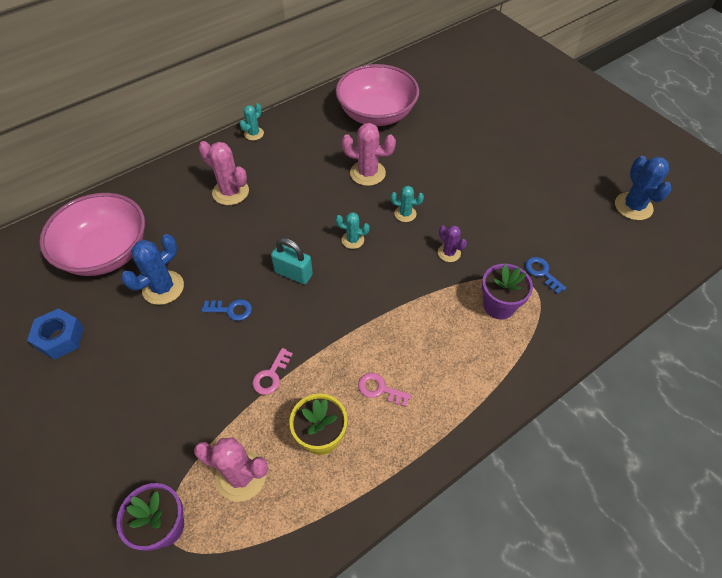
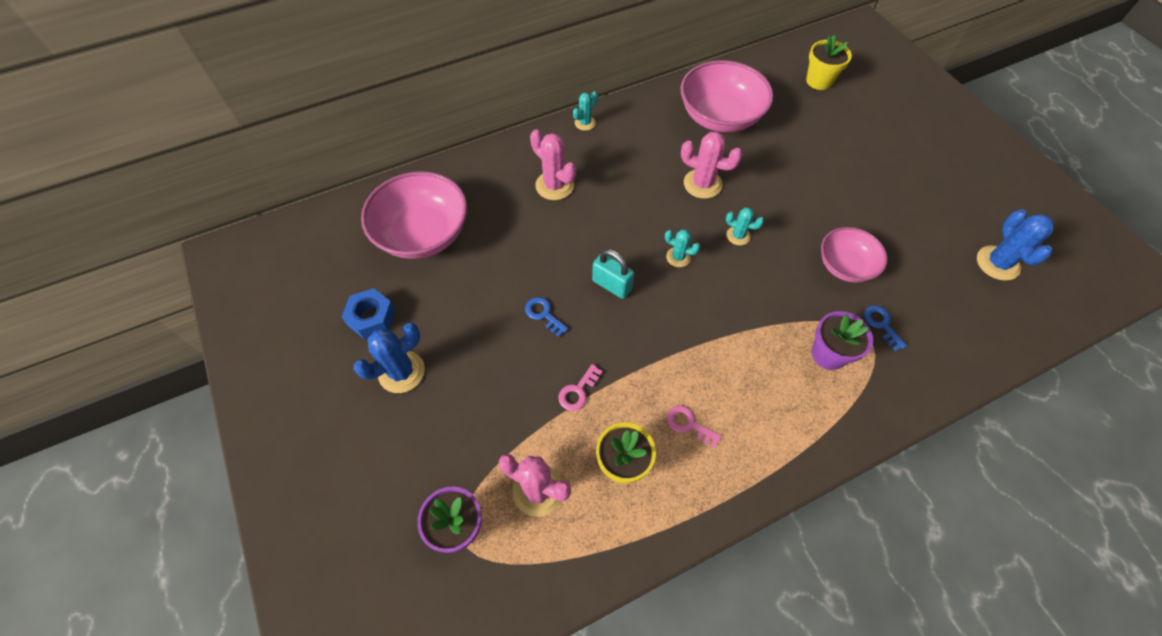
camera: 10 degrees right, 5 degrees up
(163, 288) = (477, 280): blue cactus -> blue cactus (401, 372)
(231, 310) = (543, 314): blue key -> blue key turned 150 degrees counterclockwise
(449, 253) = (781, 287): purple cactus -> none
(460, 74) = (819, 81): none -> yellow flower pot
(503, 227) = (845, 266): none -> pink bowl

